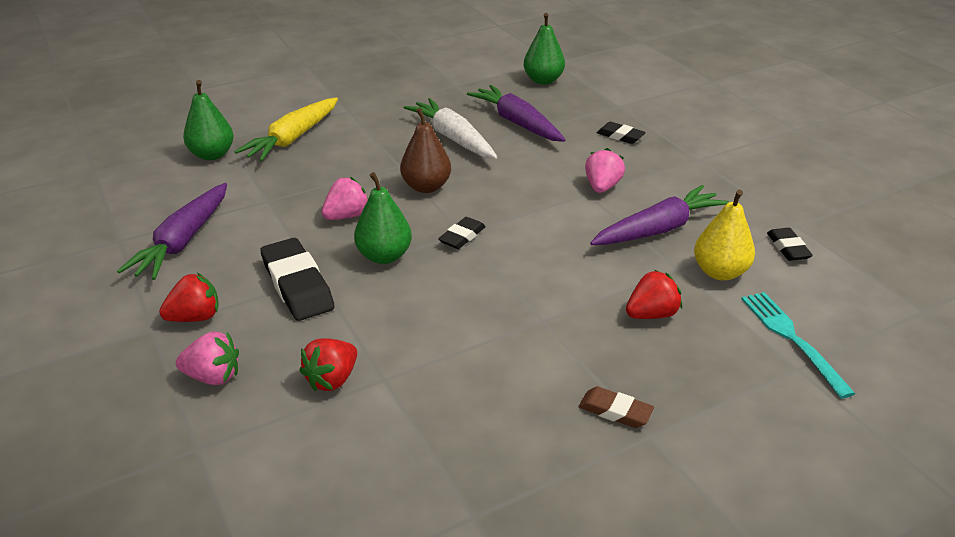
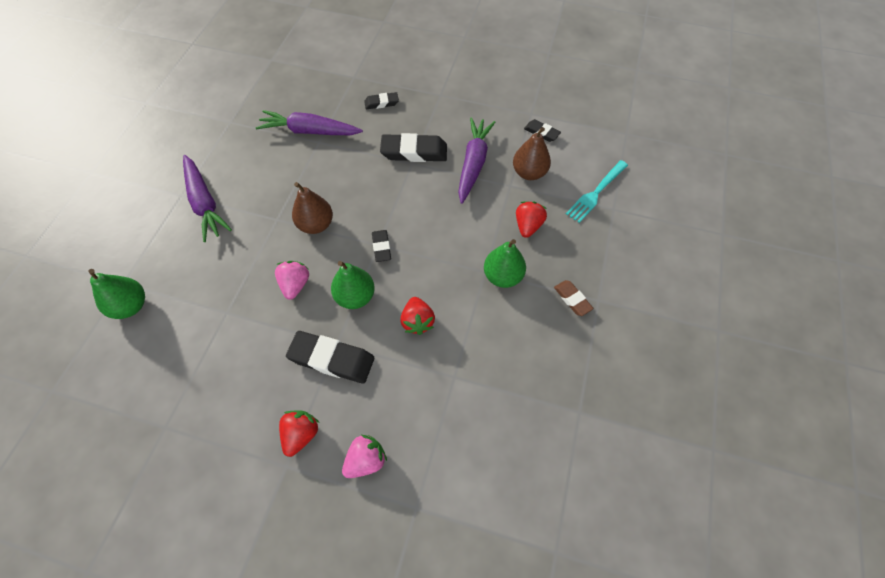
camera: 45 degrees left, 25 degrees up
(183, 241) = (213, 390): purple carrot -> purple carrot (205, 203)
(293, 139) = (174, 248): yellow carrot -> none
(332, 379) = (430, 401): red strawberry -> red strawberry (417, 321)
(453, 138) = (284, 172): white carrot -> none
(543, 80) = (284, 82): green pear -> green pear (502, 276)
(602, 187) = (414, 152): pink strawberry -> black eraser
(615, 411) = (572, 299): brown eraser -> brown eraser turned 75 degrees clockwise
(719, 272) = (529, 173): yellow pear -> brown pear
(792, 339) = (596, 193): turquoise fork -> turquoise fork turned 75 degrees counterclockwise

